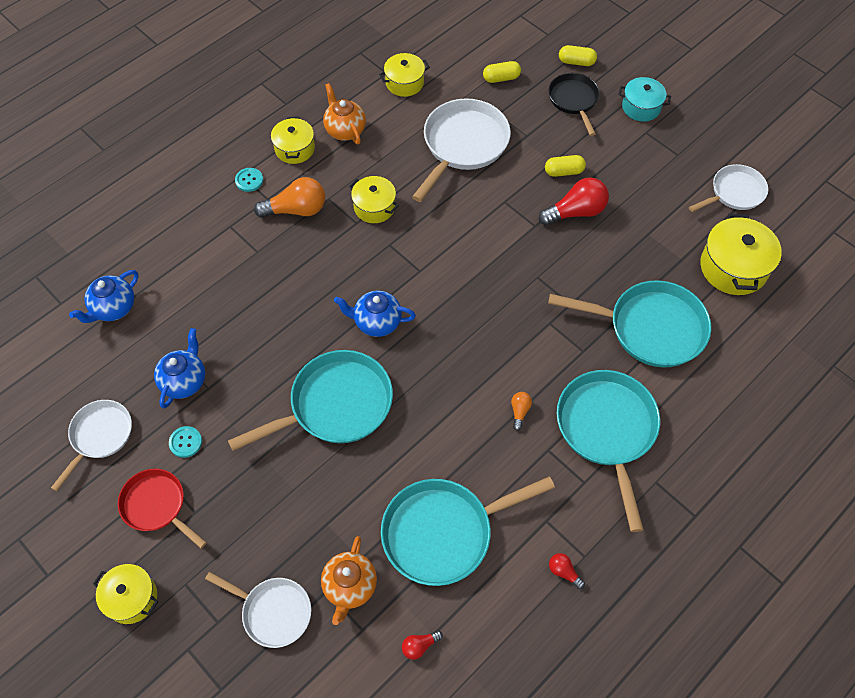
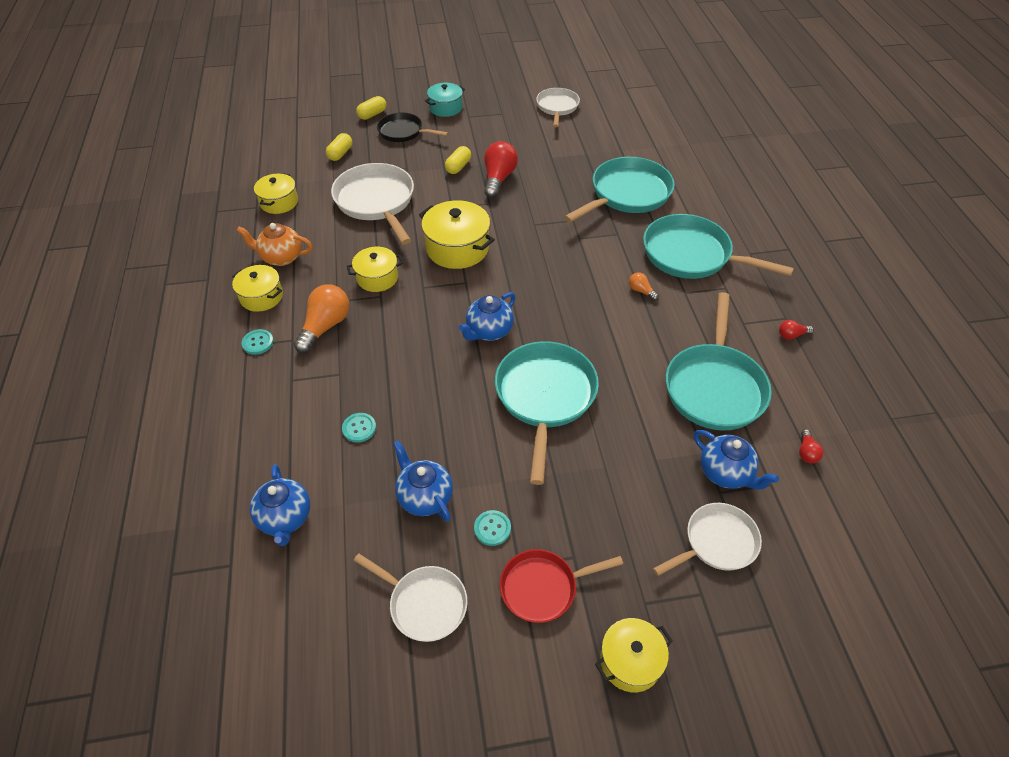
camera: 55 degrees left, 10 degrees down
(99, 436) = (424, 603): white pan -> white pan turned 150 degrees clockwise
(216, 299) = (359, 428): none -> turquoise button
(350, 587) = (726, 473): orange teapot -> blue teapot
(733, 267) = (614, 137): yellow pot -> yellow pot (457, 248)

